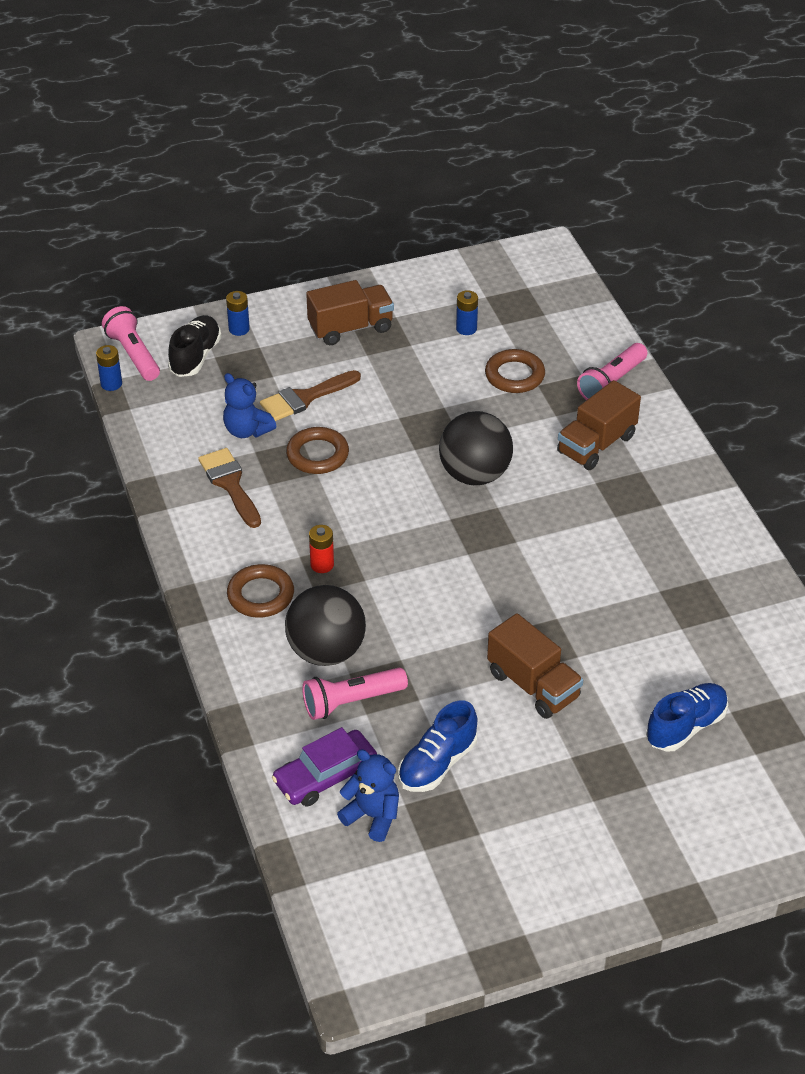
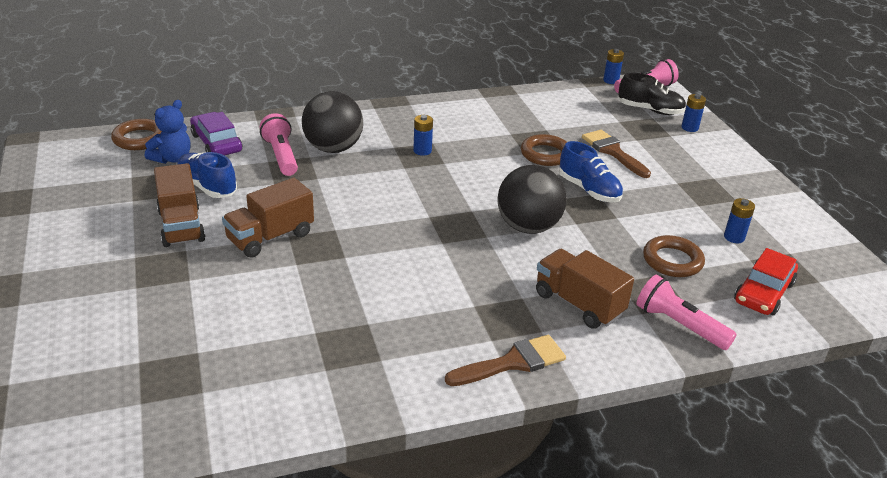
camera: 90 degrees right, 10 degrees down
(230, 484) = (509, 119): brown brush -> brown brush (513, 362)
(247, 430) = (570, 127): blue teddy bear -> none
(260, 595) = (394, 126): brown ring -> brown ring (139, 139)
(322, 565) = (422, 151): red battery -> blue battery
(350, 328) = (710, 176): brown truck -> brown truck (181, 226)
(552, 324) = (763, 292): none -> red car
(686, 727) = (190, 319): blue shoe -> blue shoe (589, 190)

